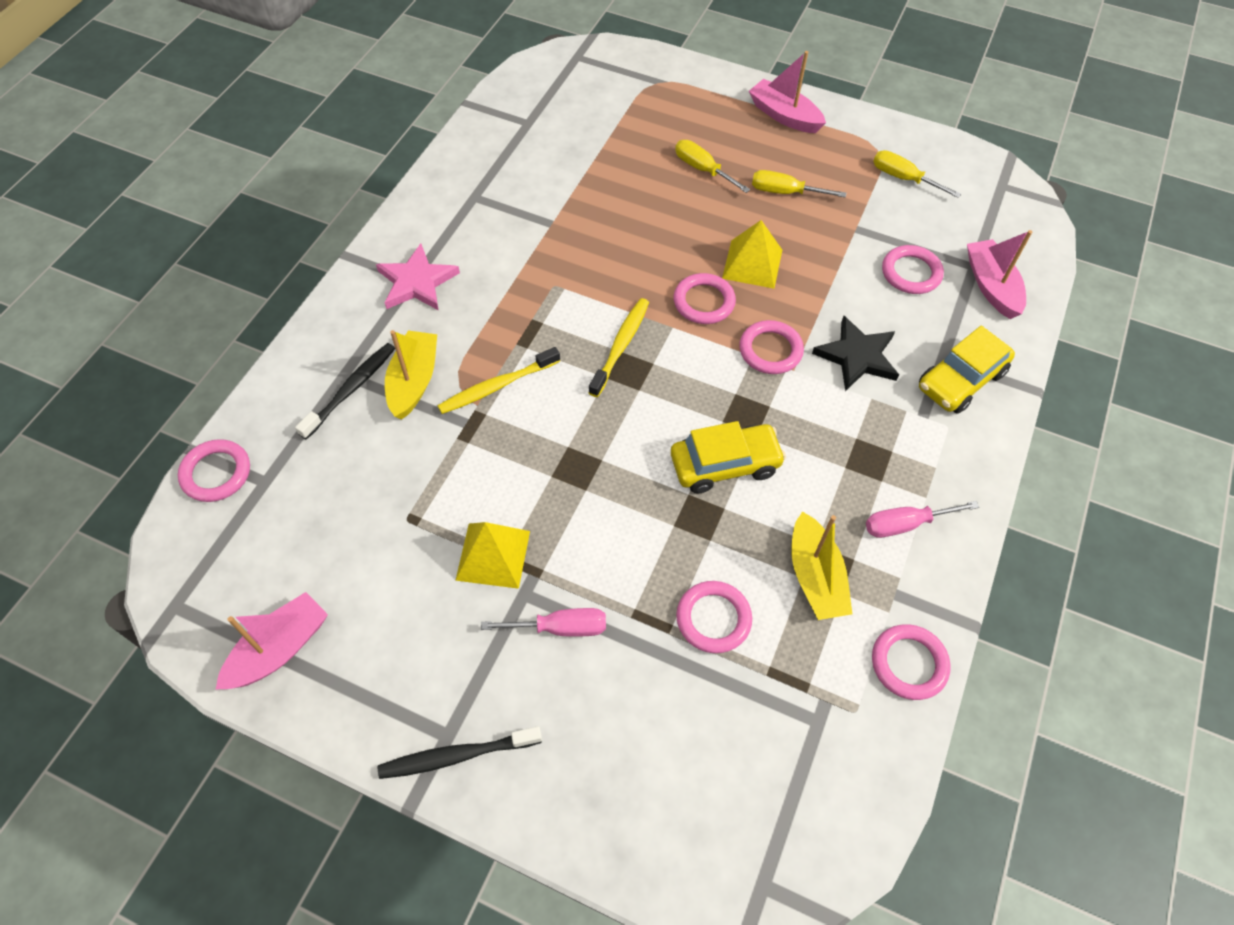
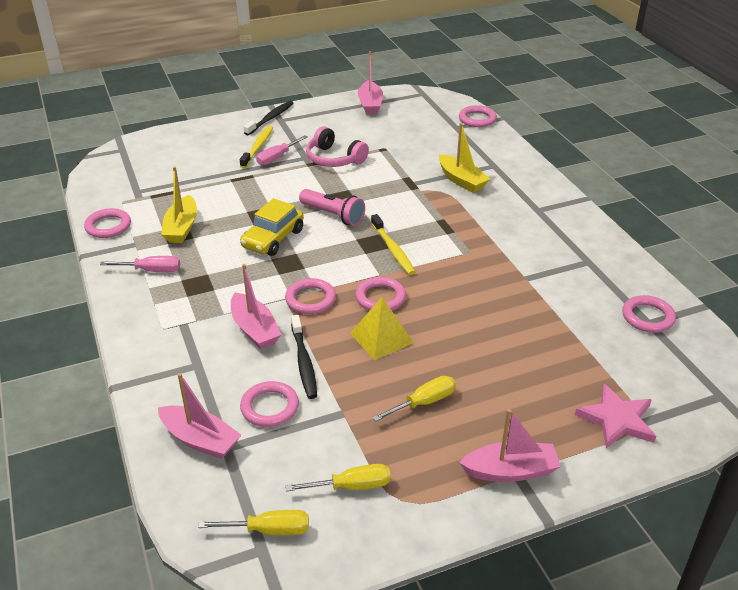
camera: 135 degrees right, 20 degrees down
(351, 389) = (480, 163): black toothbrush -> black toothbrush (304, 362)
(417, 282) = (534, 210): pink star -> pink star (617, 420)
(493, 555) = (334, 159): yellow pyramid -> pink headphones
(497, 386) = (423, 200): yellow toothbrush -> yellow toothbrush (258, 147)
(619, 446) = (333, 215): none -> pink flashlight
(702, 169) = (499, 376): yellow screwdriver -> yellow screwdriver (269, 530)
(713, 619) = (215, 192): pink ring -> pink ring (647, 317)
(815, 577) = (181, 228): yellow boat -> yellow boat turned 120 degrees counterclockwise
(857, 356) = (254, 329): black star -> pink boat
(905, 524) = (151, 271): pink screwdriver -> pink screwdriver turned 60 degrees clockwise
(961, 380) = (174, 359): yellow car -> none

